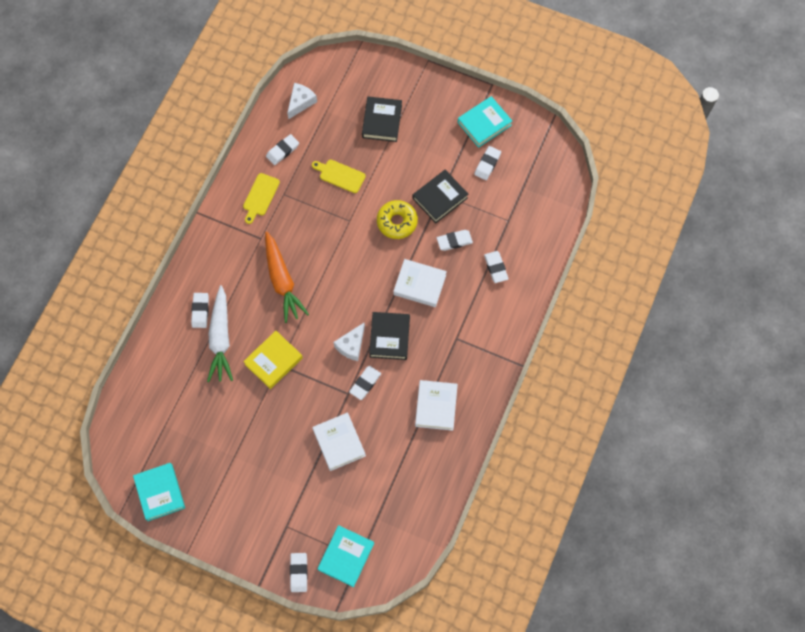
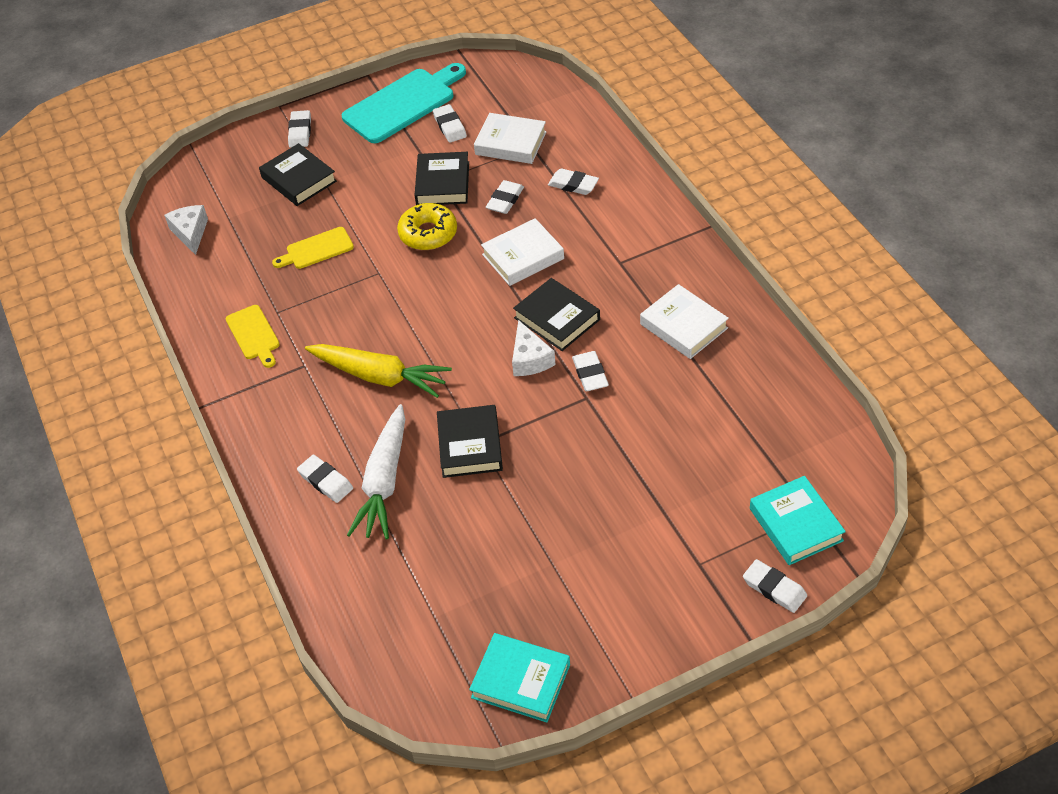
camera: 45 degrees left, 20 degrees down
(221, 339) = (384, 482): white carrot -> white carrot turned 60 degrees clockwise
(273, 361) = (470, 445): yellow book -> black book
(282, 151) = (225, 282): white eraser -> white eraser (300, 132)
(282, 281) = (380, 376): orange carrot -> yellow carrot
(339, 442) = (640, 443): white book -> white book (510, 143)
(484, 124) = (402, 104): turquoise book -> turquoise cutting board

